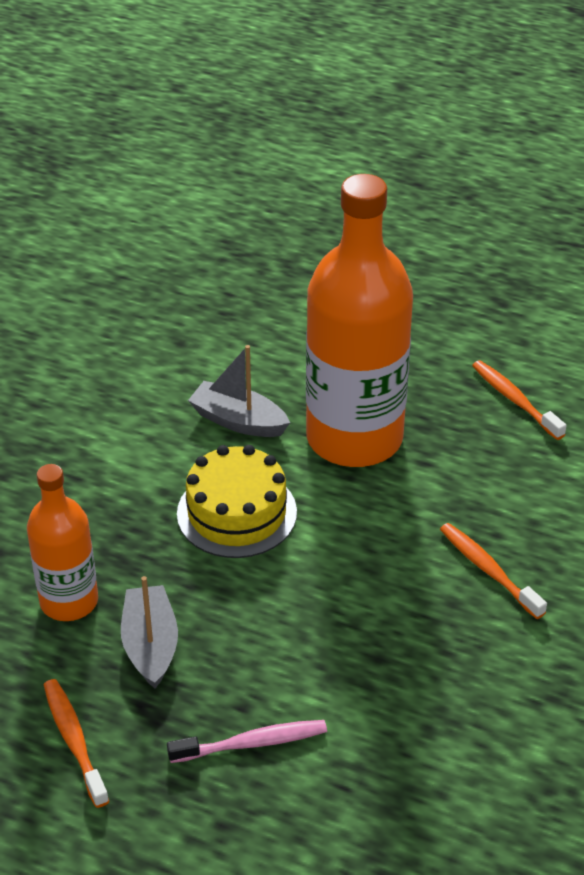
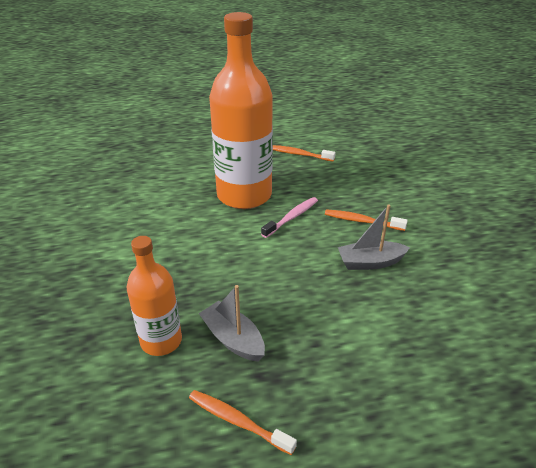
camera: 35 degrees left, 5 degrees down
(237, 513) = (218, 251): yellow cake -> none
(238, 421) = (178, 211): grey boat -> grey boat (370, 262)
(252, 743) = (340, 359): pink toothbrush -> pink toothbrush (292, 217)

